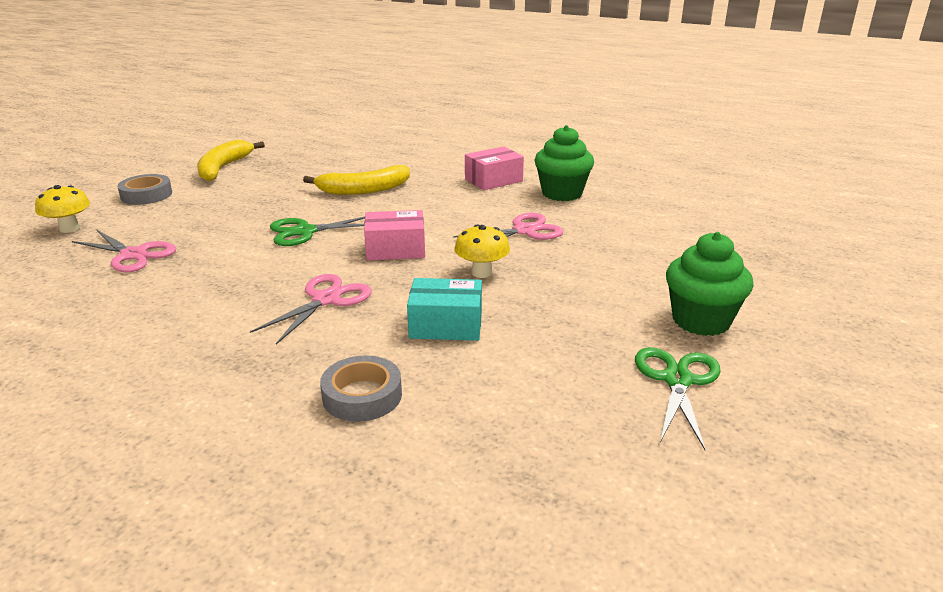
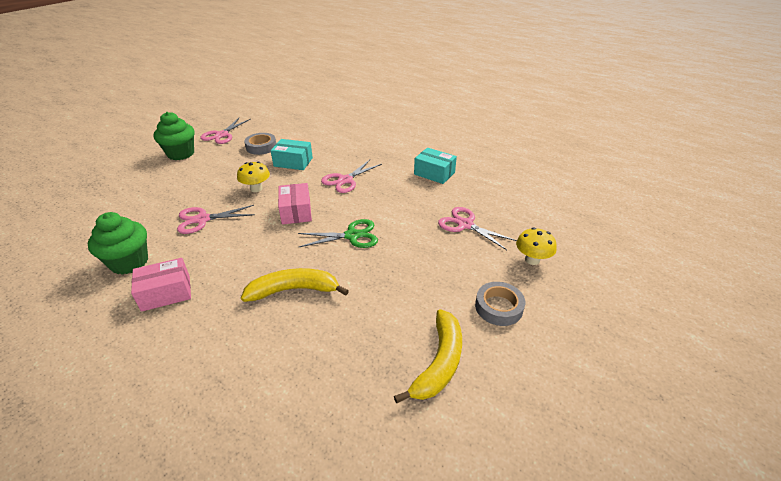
camera: 170 degrees left, 10 degrees up
(139, 329) = (434, 173): none -> turquoise box
(362, 396) = (338, 140): grey tape -> grey tape (261, 147)
(395, 249) = (296, 212): pink box -> pink box turned 75 degrees clockwise
(677, 380) = (222, 135): green scissors -> pink scissors

